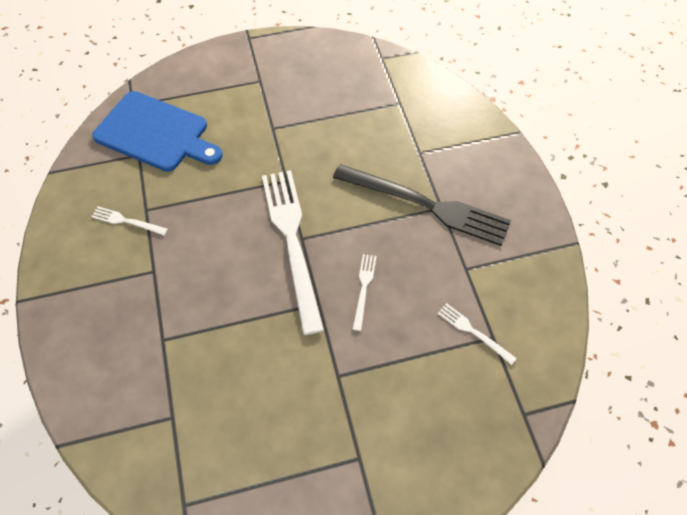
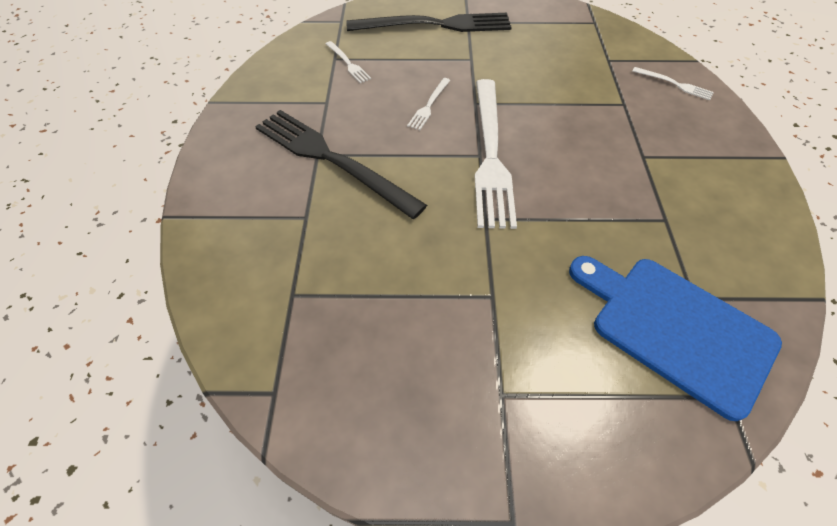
camera: 165 degrees left, 5 degrees down
(127, 221) = (687, 211): white fork -> white fork (674, 84)
(399, 437) = (435, 25): none -> black fork

